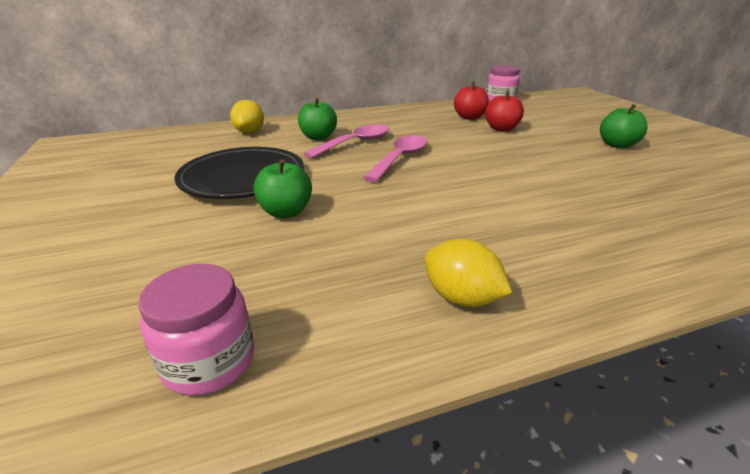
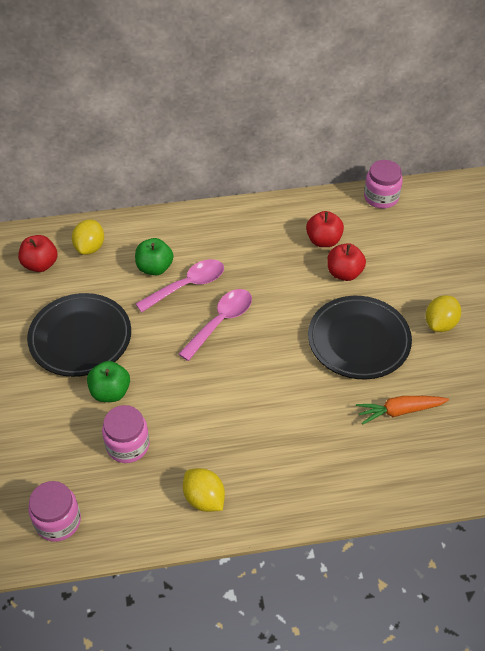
camera: 10 degrees right, 20 degrees up
(197, 143) = (40, 264): none -> red apple
(320, 254) = (128, 445): none -> pink jar
(550, 158) = (358, 341): none -> black plate
(617, 145) = (440, 324): green apple -> yellow lemon
(644, 195) = (400, 411): none -> orange carrot

